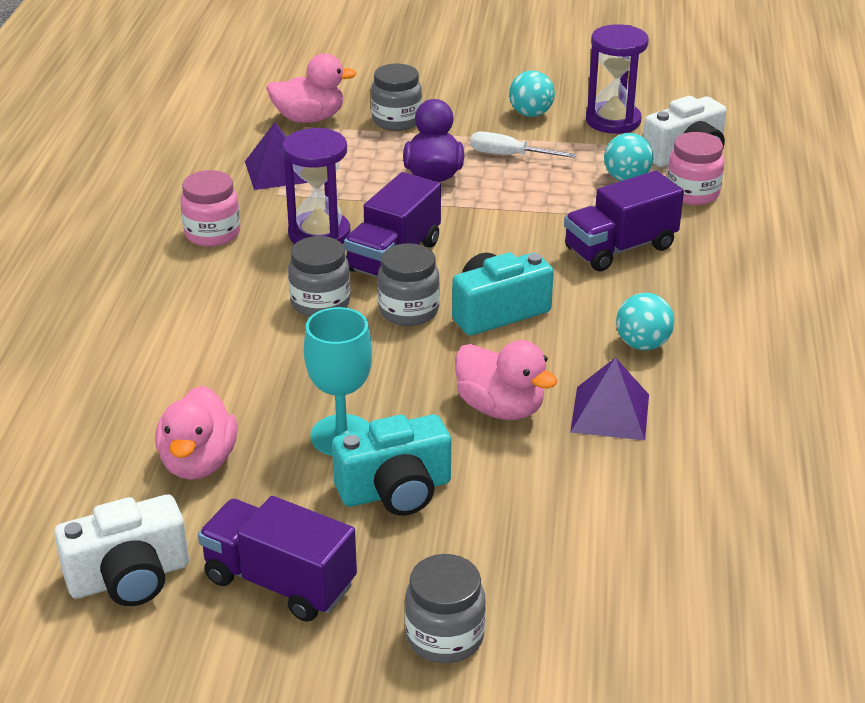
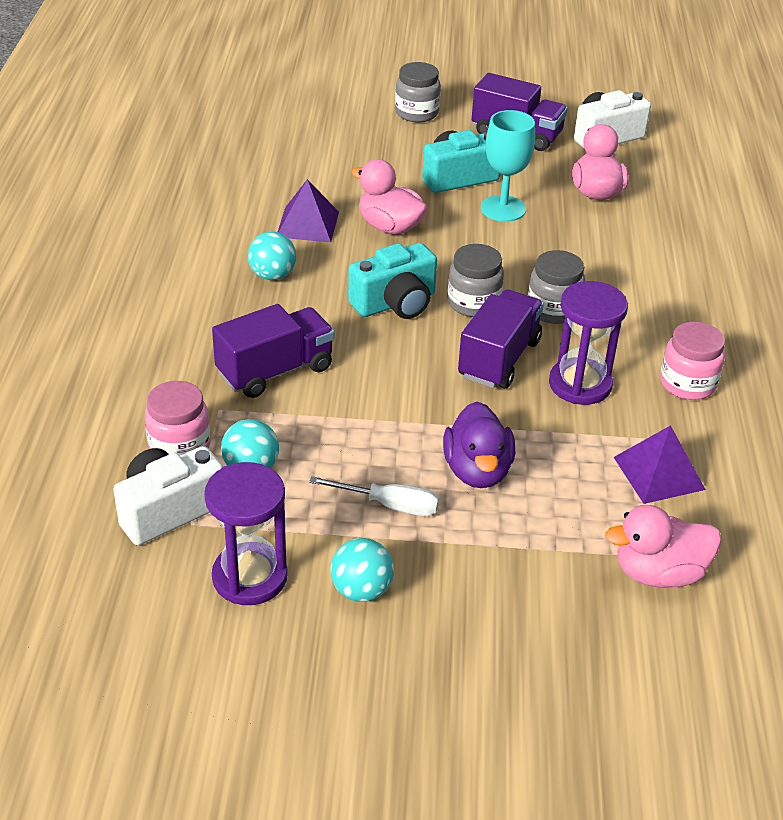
camera: 175 degrees right, 5 degrees up
(397, 121) = (541, 570): grey jar -> none

